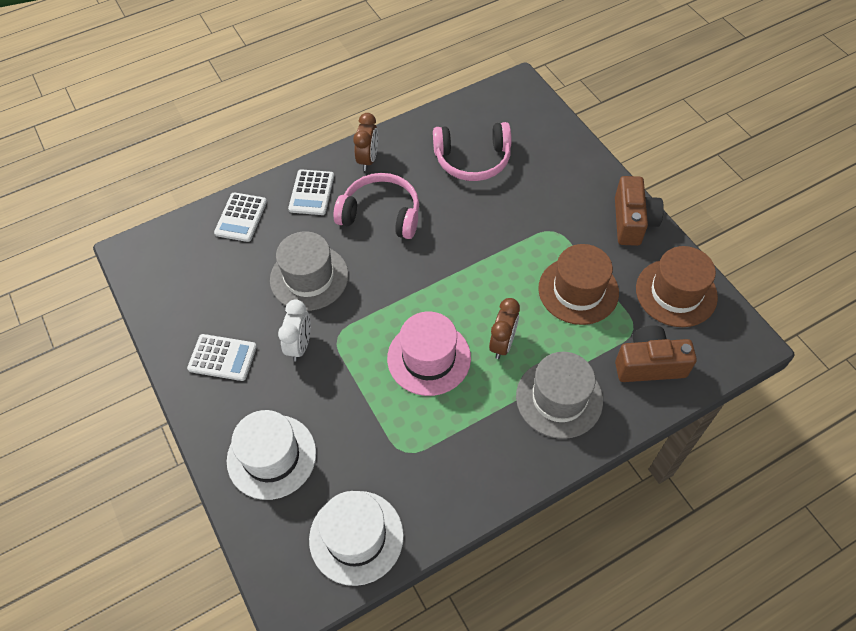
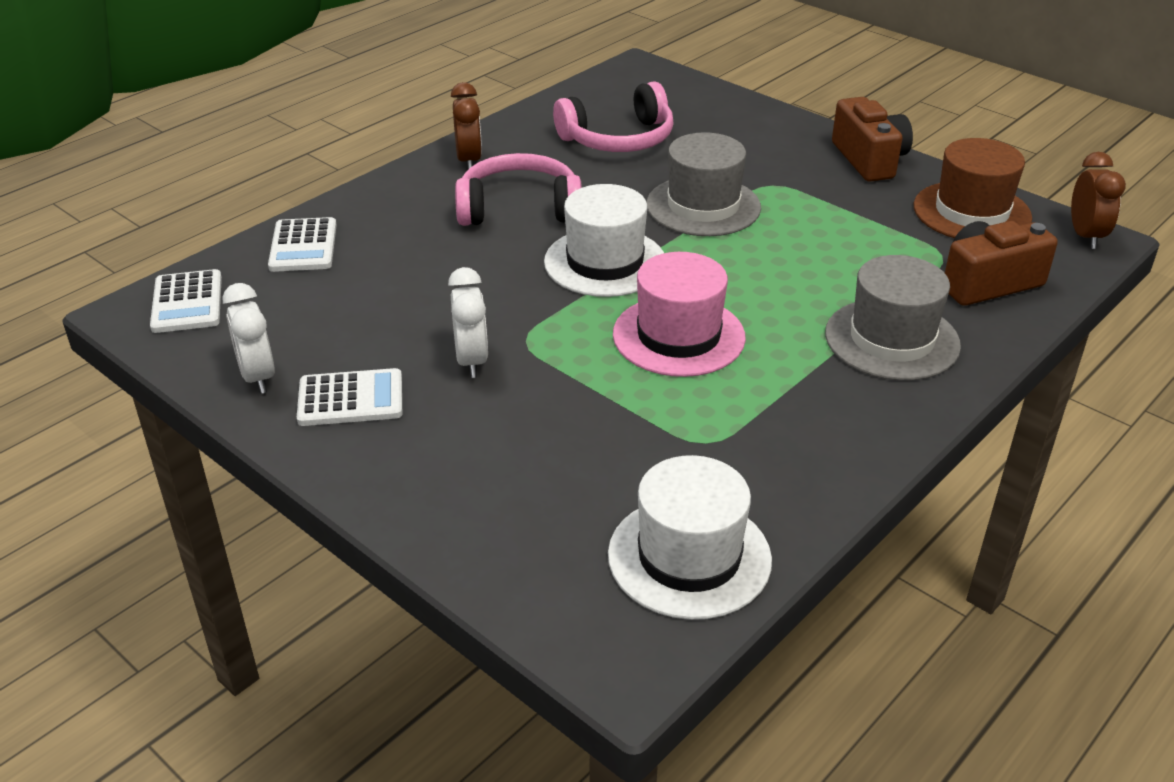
camera: 20 degrees left, 20 degrees down
(179, 325) = (257, 377): none -> white clock
(271, 456) = (494, 494): white hat -> white hat (605, 262)
(309, 277) = (446, 288): grey hat -> grey hat (703, 206)
(311, 193) = (401, 204): white calculator -> white calculator (187, 302)
(502, 344) = (775, 301): brown clock -> brown clock (1085, 236)
(578, 290) = (843, 232): brown hat -> none

